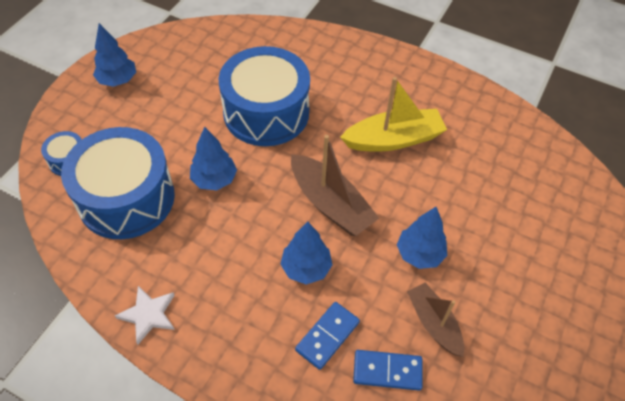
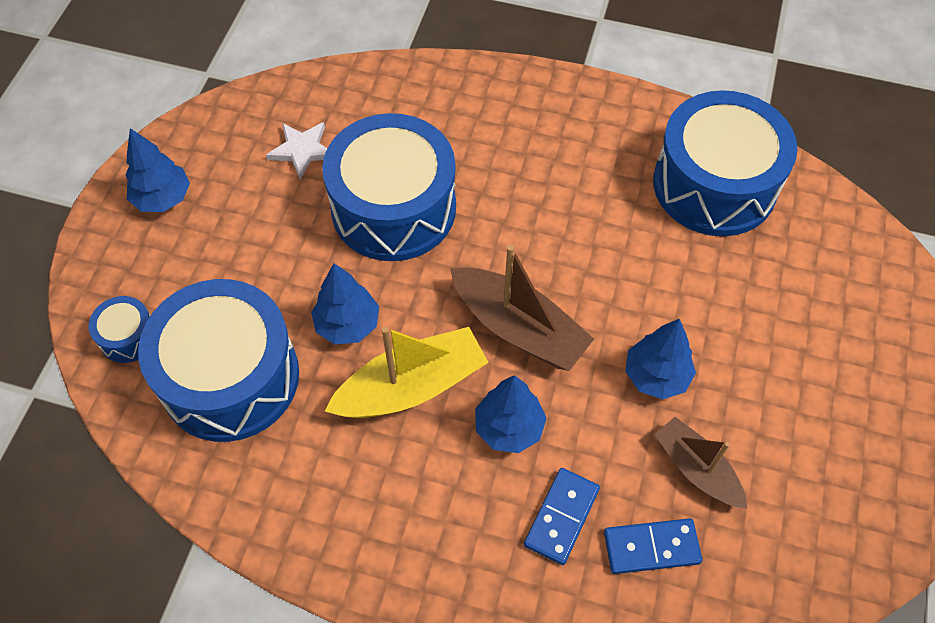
camera: 10 degrees left, 5 degrees up
(148, 315) = (311, 540): white star -> white star (302, 150)
(393, 139) = (582, 214): yellow boat -> yellow boat (411, 386)
(491, 136) = (714, 184): none -> blue drum

